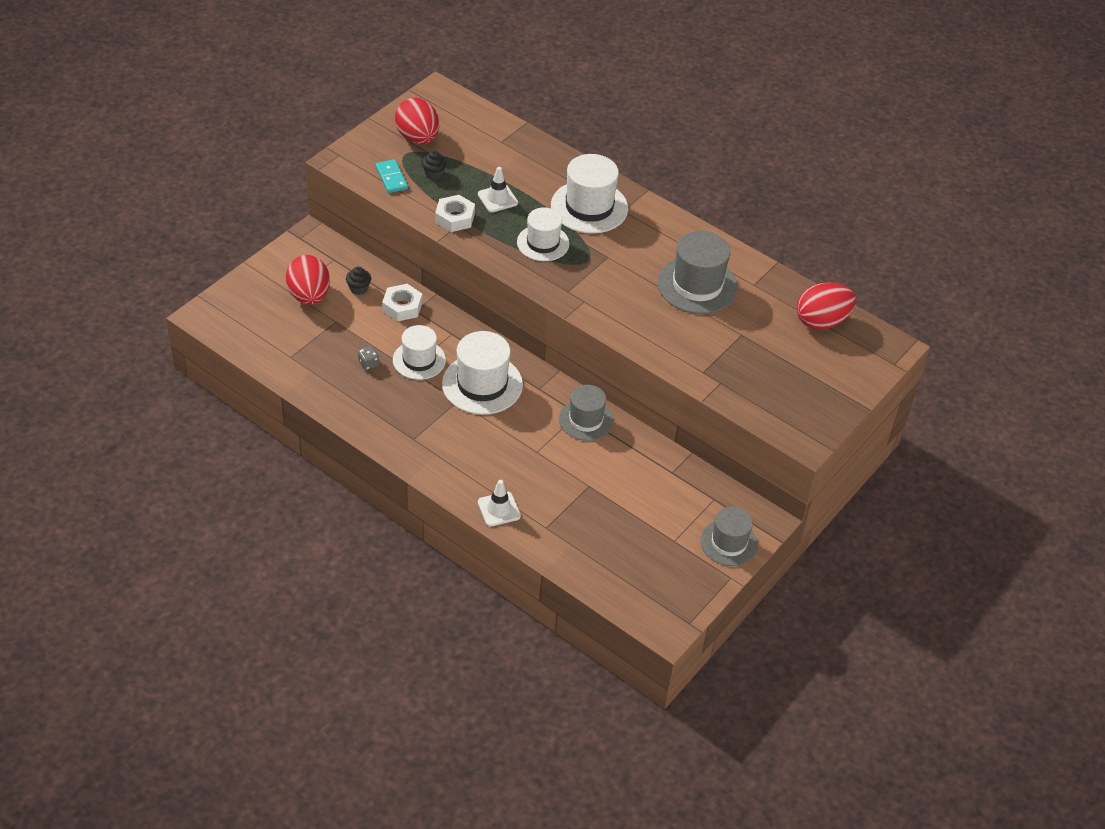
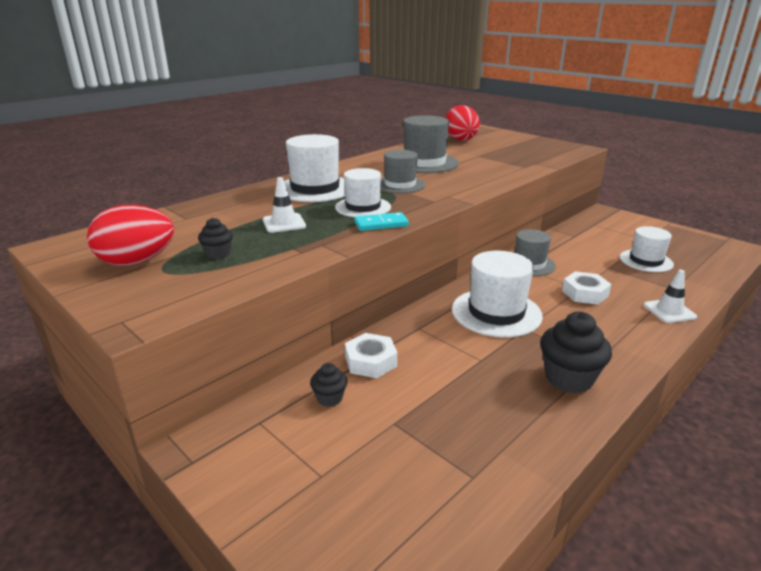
camera: 80 degrees left, 20 degrees down
(309, 296) = (334, 452): red egg -> none
(368, 363) = (477, 393): grey dice -> none
(389, 417) = (568, 378): none -> black cupcake
(391, 178) = (208, 281): turquoise domino -> turquoise domino (381, 224)
(419, 360) = (465, 352): white hat -> white hat (646, 261)
(455, 218) = (308, 245): white nut -> white nut (585, 293)
(729, 543) = (634, 223): grey hat -> grey hat (400, 185)

